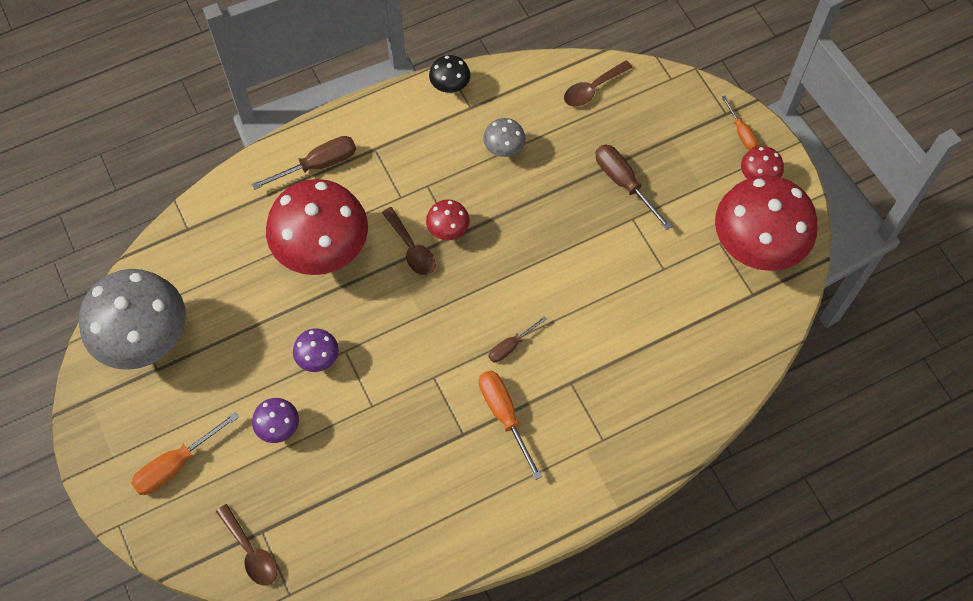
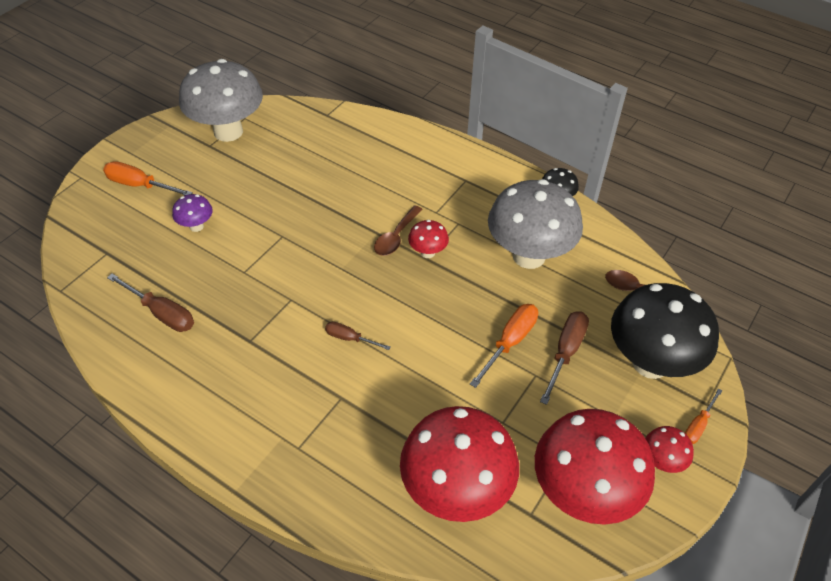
camera: 60 degrees right, 15 degrees down
(251, 552) = (87, 253): brown spoon -> none
(318, 165) = (427, 156): brown screwdriver -> brown screwdriver (161, 313)
(318, 359) = (266, 224): purple mushroom -> none
(323, 252) = (357, 189): red mushroom -> red mushroom (456, 491)
(504, 150) = (529, 256): grey mushroom -> grey mushroom, size x2.27
(504, 415) = (282, 362): orange screwdriver -> orange screwdriver (510, 342)
(668, 127) = (650, 363): none -> black mushroom

